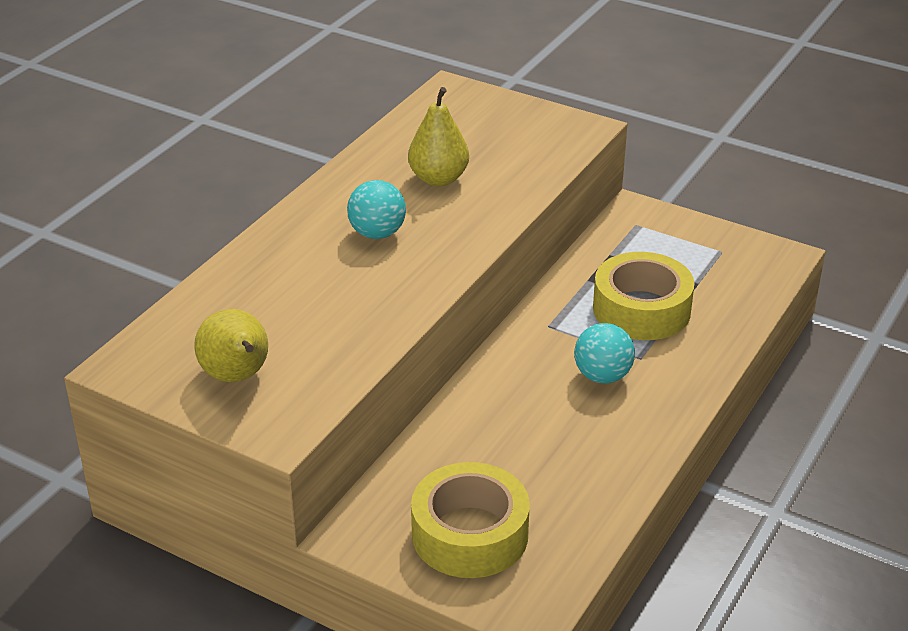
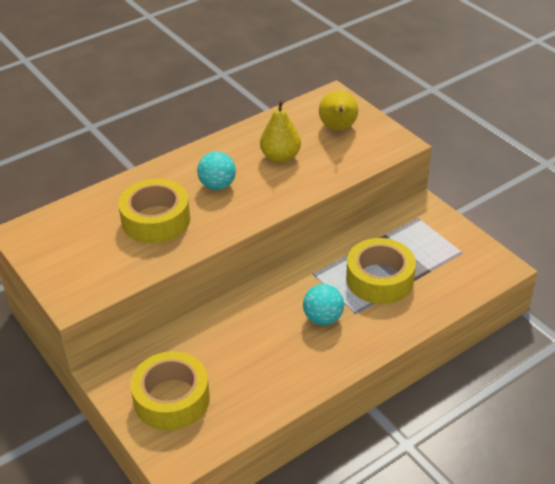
camera: 25 degrees right, 5 degrees up
(237, 377) = (74, 258): yellow pear -> yellow pear (338, 128)
(322, 297) = (156, 220): none -> yellow tape

